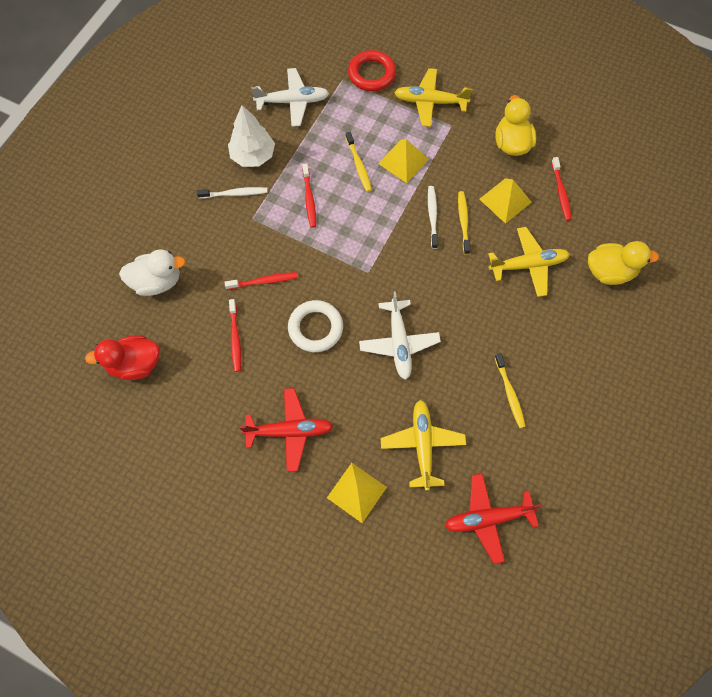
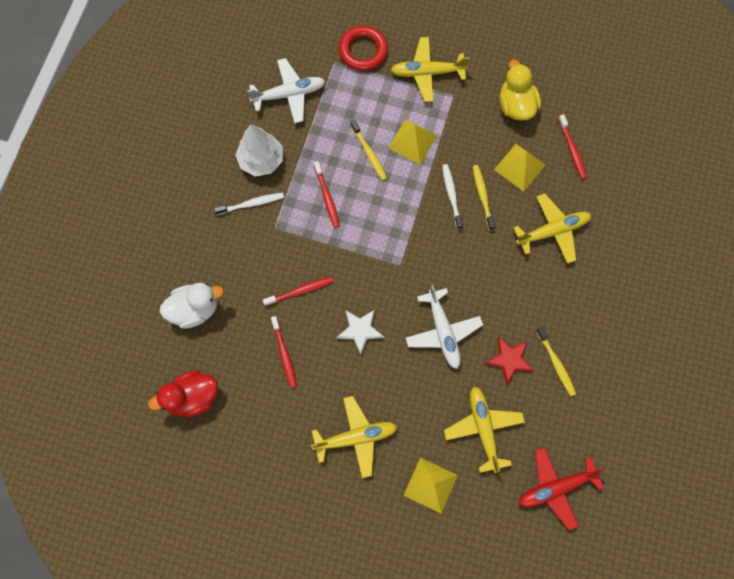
camera: 10 degrees left, 5 degrees up
(290, 431) = (356, 437): red plane -> yellow plane
(315, 328) = (360, 330): white ring -> white star
(462, 381) = (509, 360): none -> red star
(609, 272) = (631, 225): yellow duck -> none

